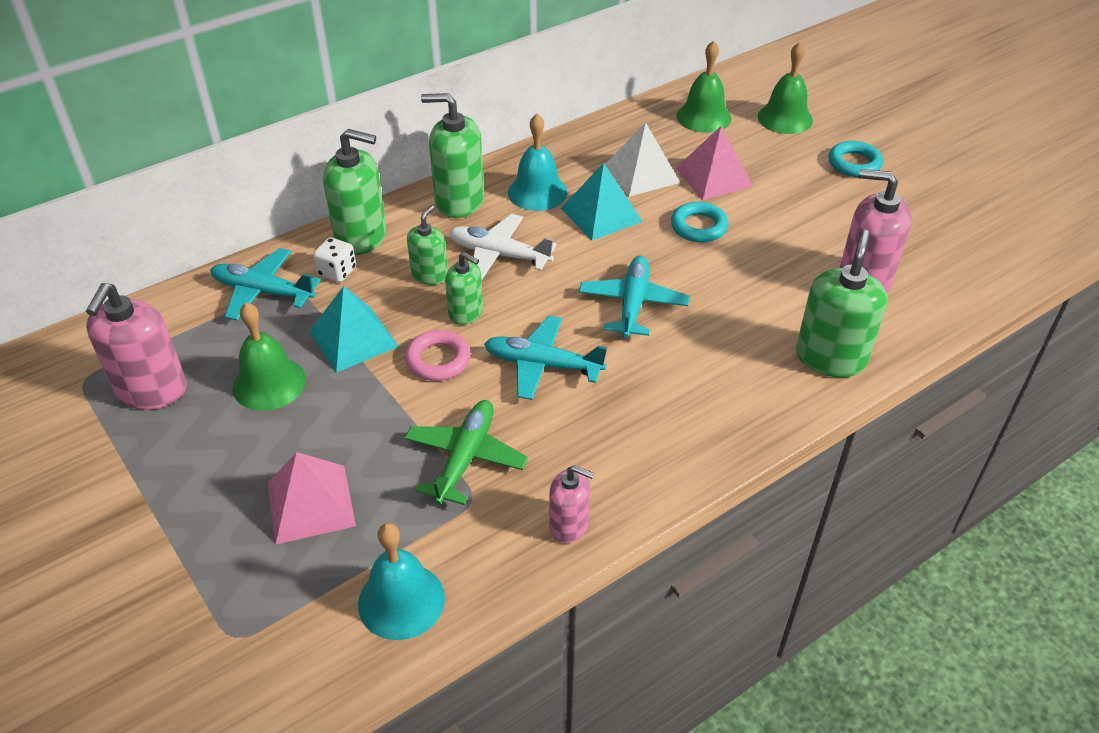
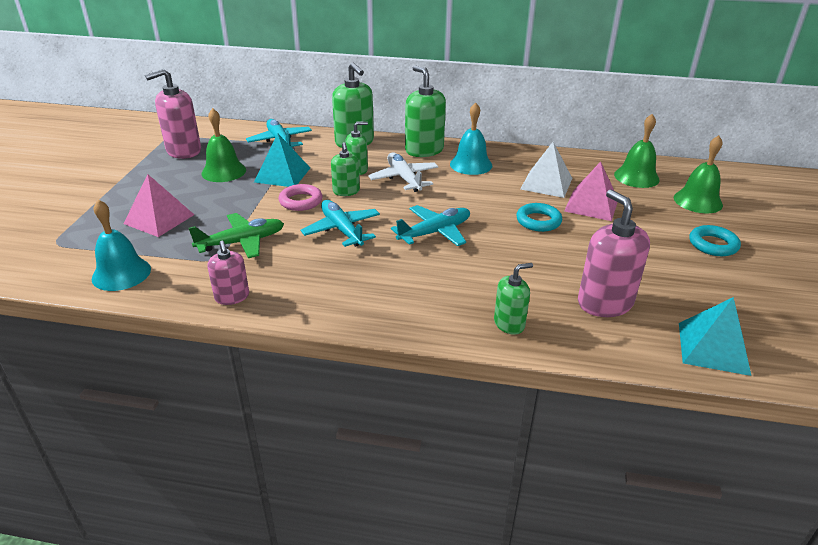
camera: 45 degrees right, 10 degrees down
(337, 272) = (321, 149): white dice -> none
(601, 214) = (489, 189): turquoise pyramid -> turquoise pyramid (713, 348)
(830, 358) = (509, 324): green soap dispenser -> green soap dispenser, size x0.58

